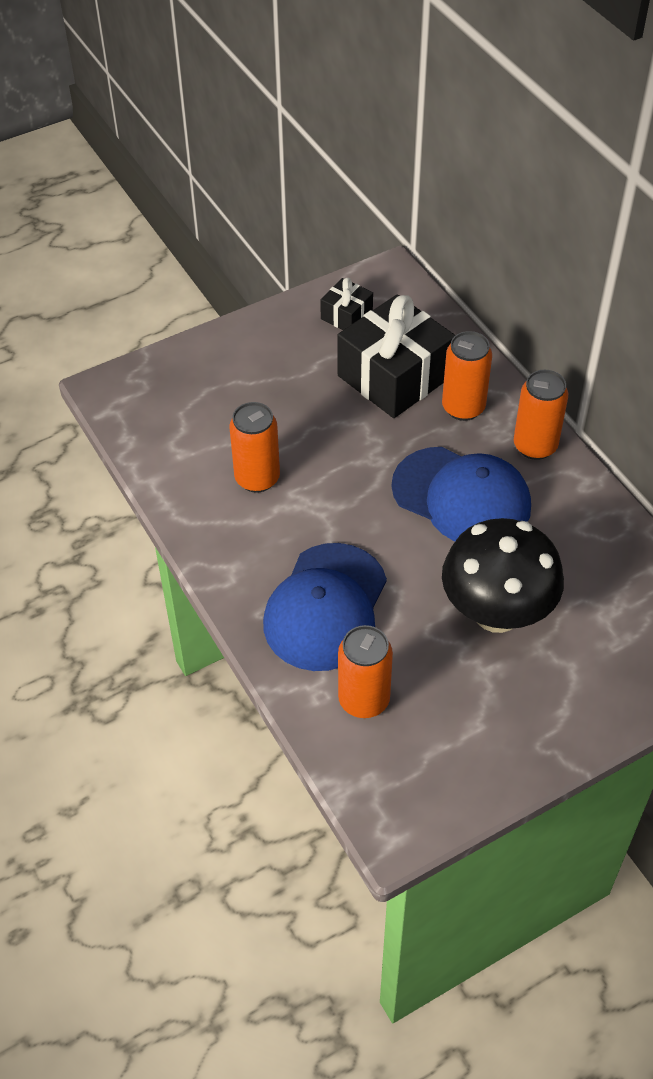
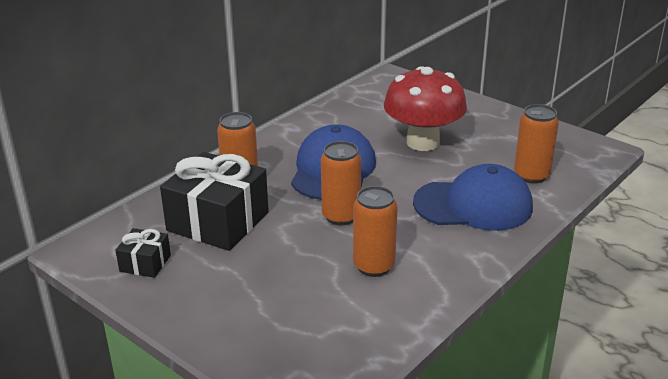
camera: 110 degrees left, 20 degrees down
(496, 612) = (423, 142): black mushroom -> red mushroom
(535, 446) = (266, 150): orange can -> orange can (341, 216)

